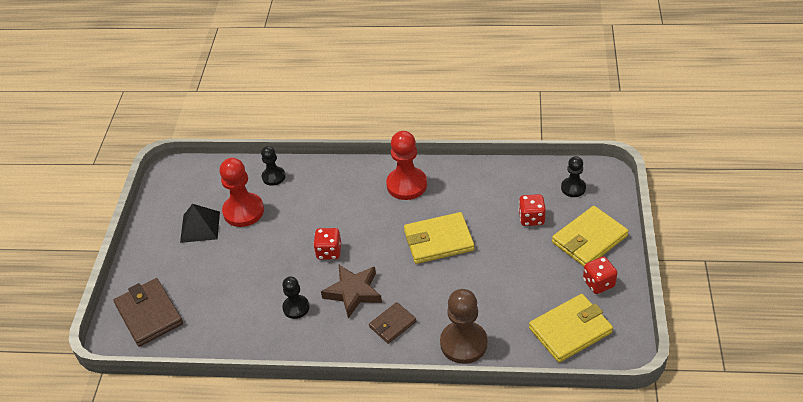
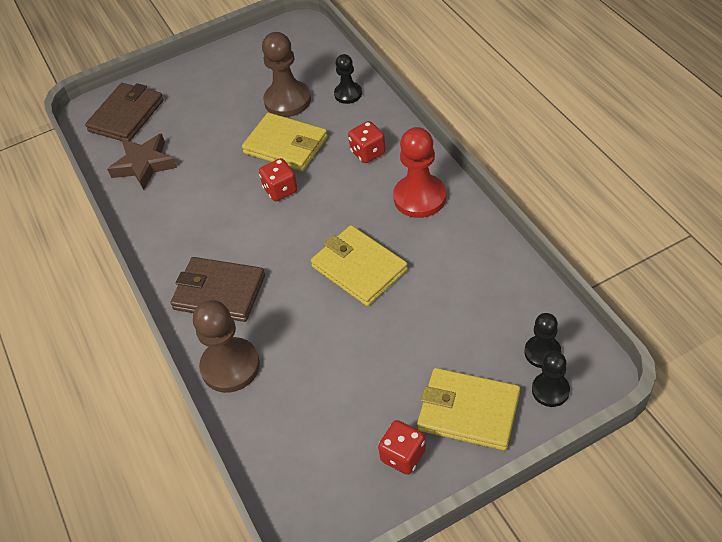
camera: 60 degrees right, 5 degrees up
(200, 227) = (247, 85): black pyramid -> none
(243, 211) = (287, 101): red pawn -> brown pawn
(296, 307) = (194, 207): black pawn -> black pawn (550, 390)
(353, 292) = (241, 238): brown star -> brown star (144, 165)
(392, 324) = (219, 292): brown wallet -> brown wallet, size x1.70
(531, 218) = (457, 335): red dice -> red dice (368, 152)
(570, 330) = (310, 460): yellow wallet -> yellow wallet (285, 145)

